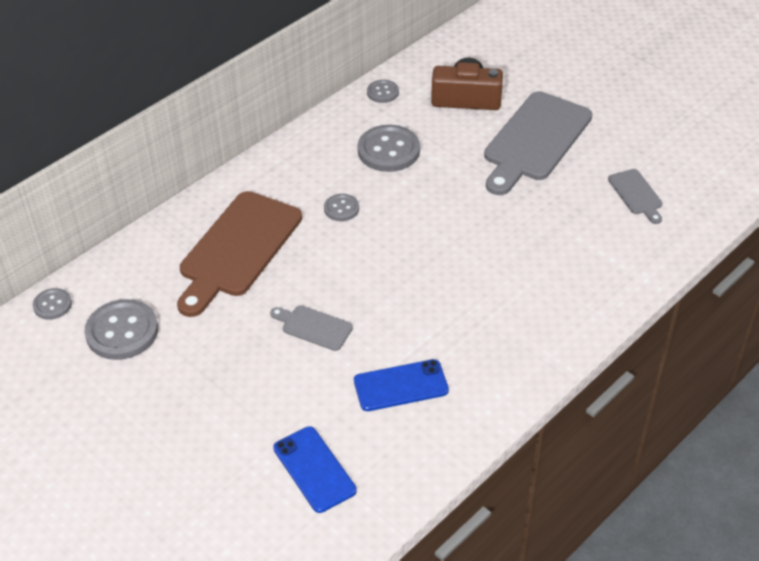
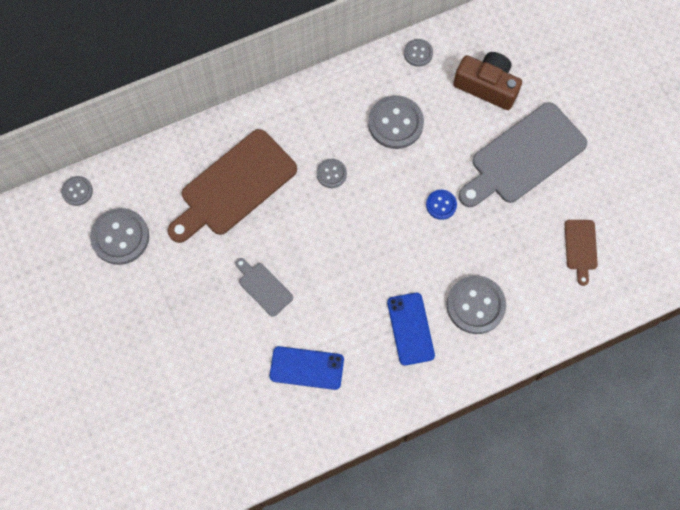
camera: 20 degrees right, 25 degrees up
(314, 469) = (215, 418): blue phone -> blue phone (410, 329)
(472, 201) = (441, 205): none -> blue button
(557, 272) = (475, 305): none -> grey button
(636, 194) = (581, 248): grey cutting board -> brown cutting board

